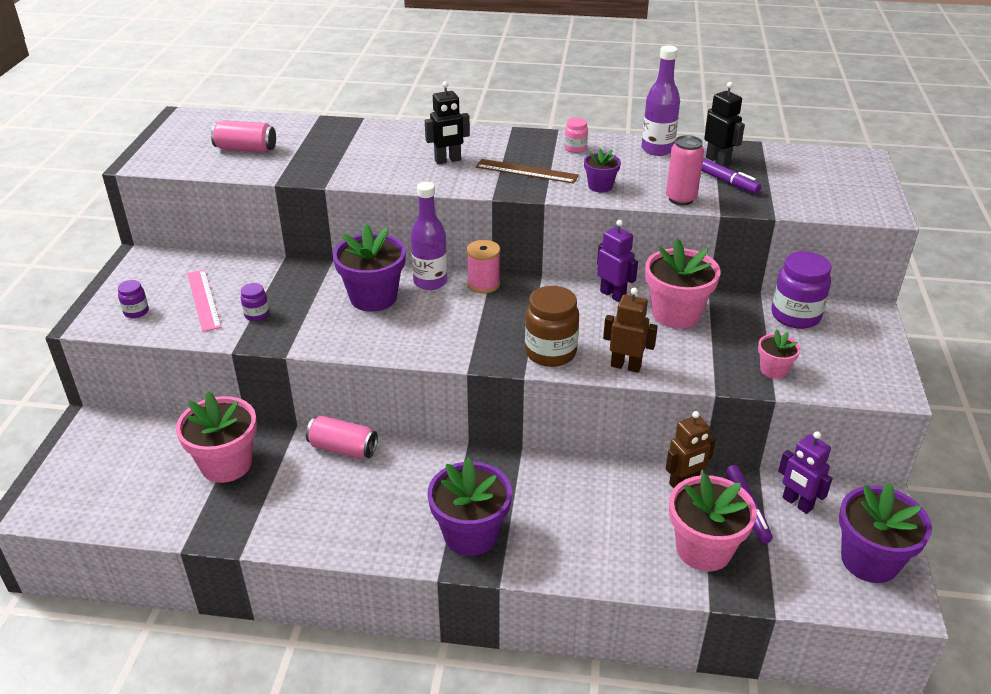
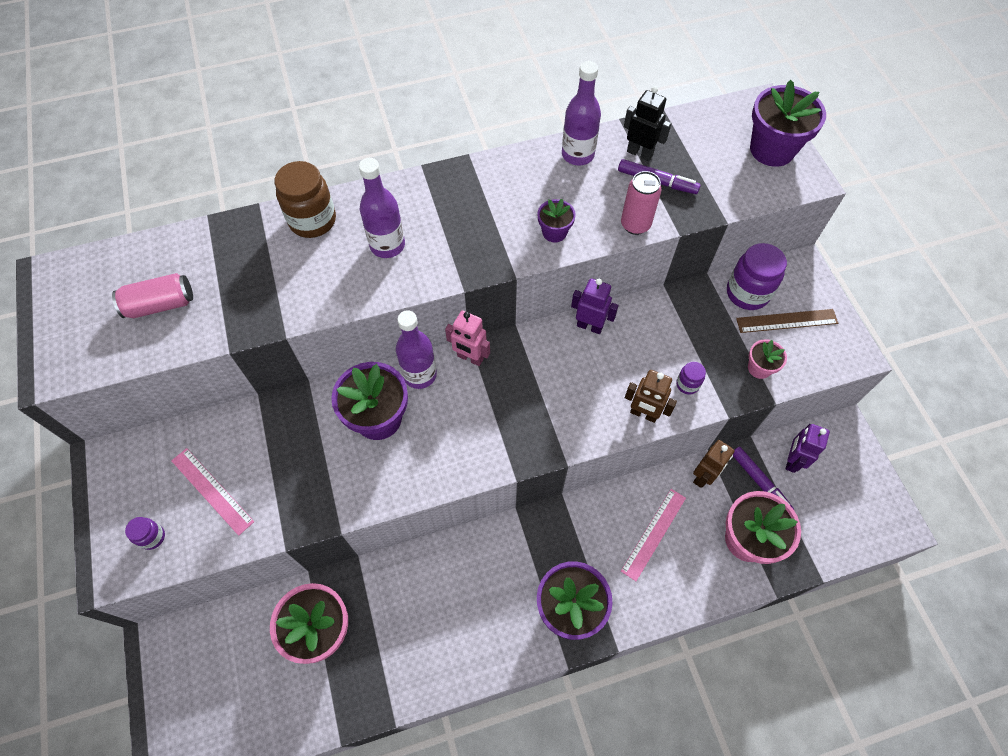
camera: 25 degrees left, 25 degrees up
(257, 315) = (279, 489): purple jar -> purple jar (687, 384)
(343, 448) = (414, 564): pink can -> none
(448, 160) = (387, 245): black robot -> purple bottle
(483, 284) = (470, 358): pink spool -> pink robot
(526, 171) = (474, 234): brown ruler -> brown ruler (786, 321)
(550, 352) = (574, 424): brown jar -> brown jar (312, 220)
(575, 148) = (501, 180): pink jar -> none
(599, 508) = (654, 534): none -> pink ruler
(626, 366) = (643, 414): brown robot -> brown robot turned 150 degrees counterclockwise
(676, 314) = (653, 330): pink flower pot -> none
(797, 503) = (792, 460): purple robot -> purple robot turned 90 degrees clockwise
(869, 560) = (862, 495): purple flower pot -> purple flower pot (772, 149)

